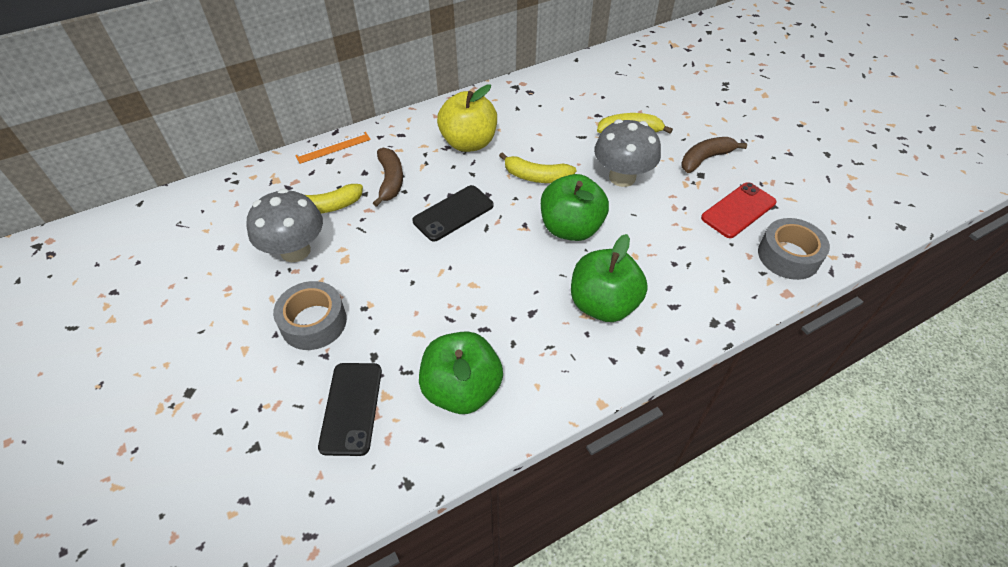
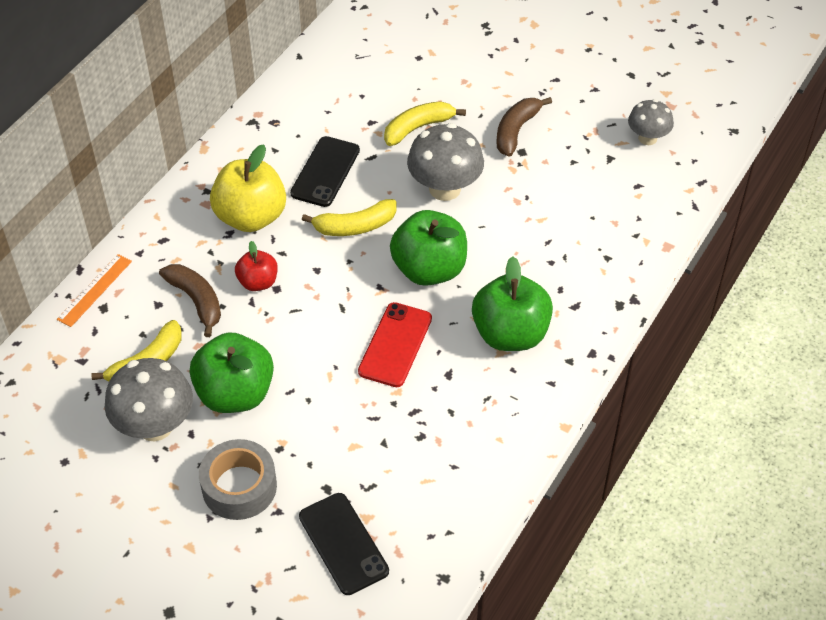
camera: 30 degrees left, 0 degrees up
(440, 186) = (258, 282): none -> red apple
(453, 213) = (295, 307): black phone -> black phone (325, 172)
(462, 389) = (434, 476): green apple -> green apple (235, 394)
(738, 210) = (580, 177): red phone -> red phone (395, 345)
(788, 256) = (650, 207): grey tape -> none
(816, 203) = (647, 138): none -> grey mushroom

